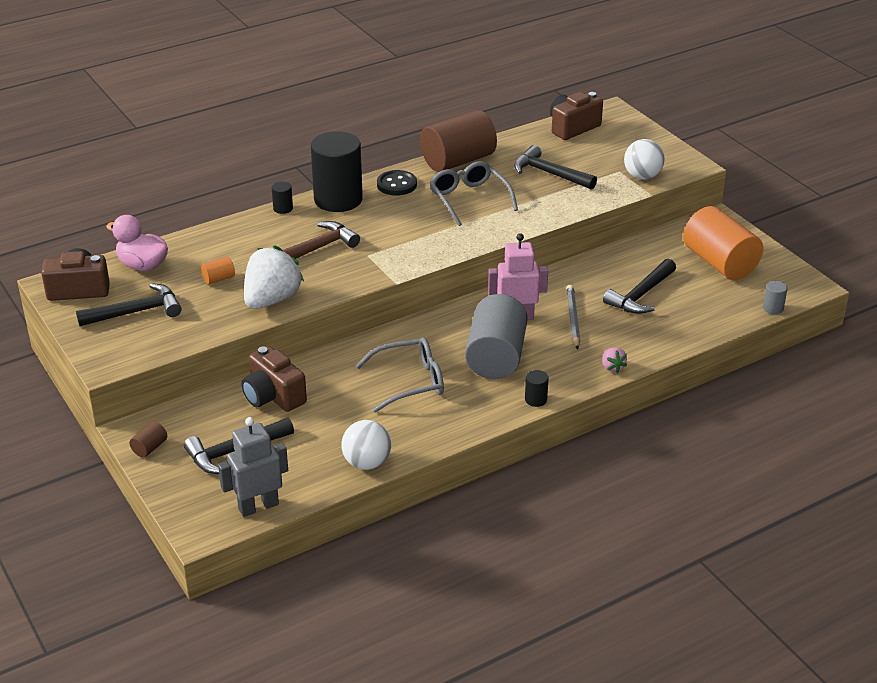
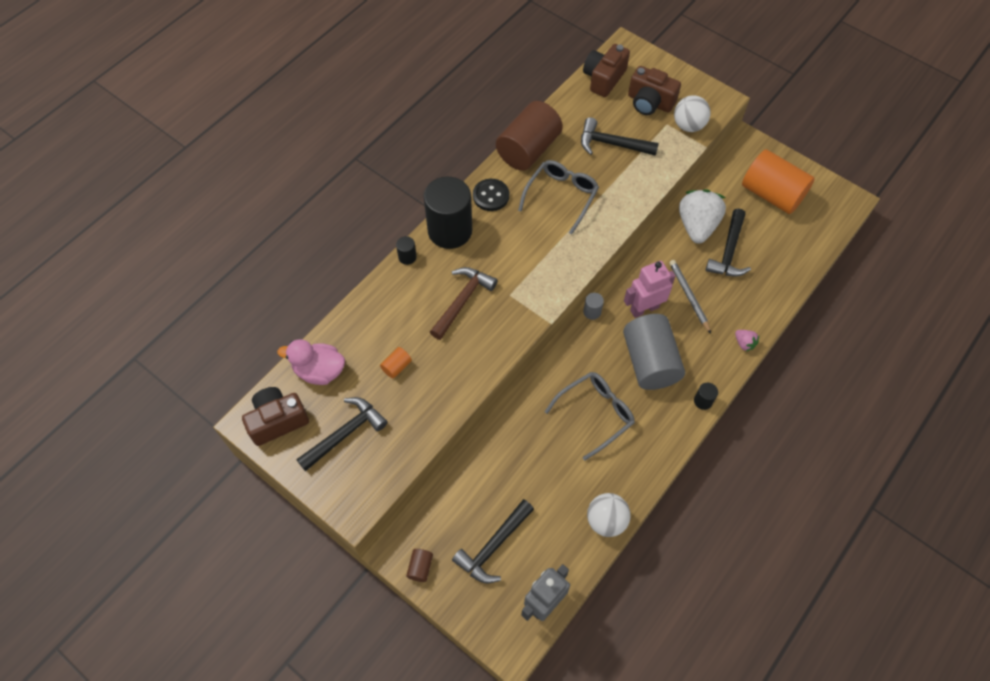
camera: 20 degrees left, 25 degrees up
(272, 299) = (456, 378): white strawberry -> white strawberry (697, 226)
(273, 396) = (493, 469): brown camera -> brown camera (649, 102)
(469, 199) = (561, 197): grey glasses -> grey glasses turned 75 degrees clockwise
(773, 308) = (833, 235): grey cylinder -> grey cylinder (592, 312)

